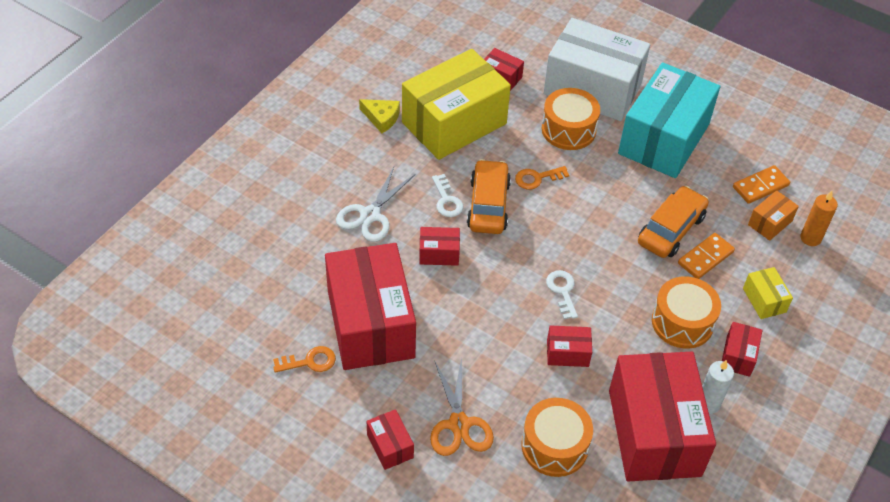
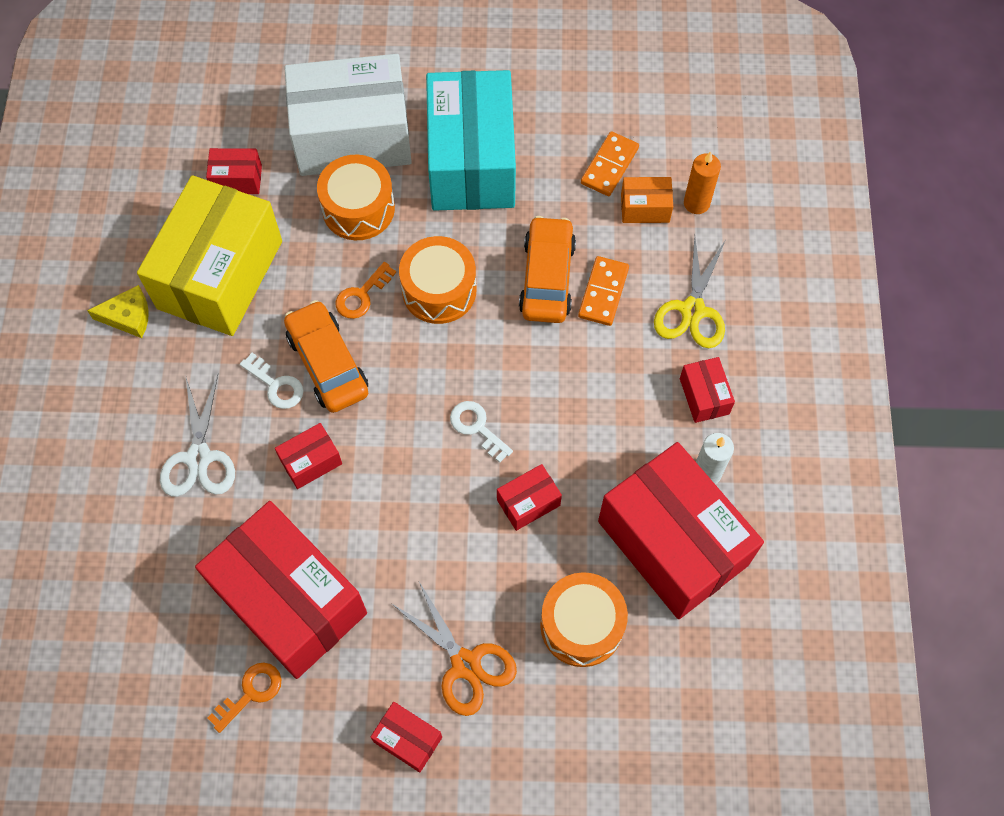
camera: 30 degrees left, 15 degrees up
(682, 322) = (625, 389): orange drum -> orange drum (439, 290)
(764, 300) = (692, 310): yellow box -> yellow scissors
(770, 223) = (645, 208): orange box -> orange box turned 75 degrees clockwise

